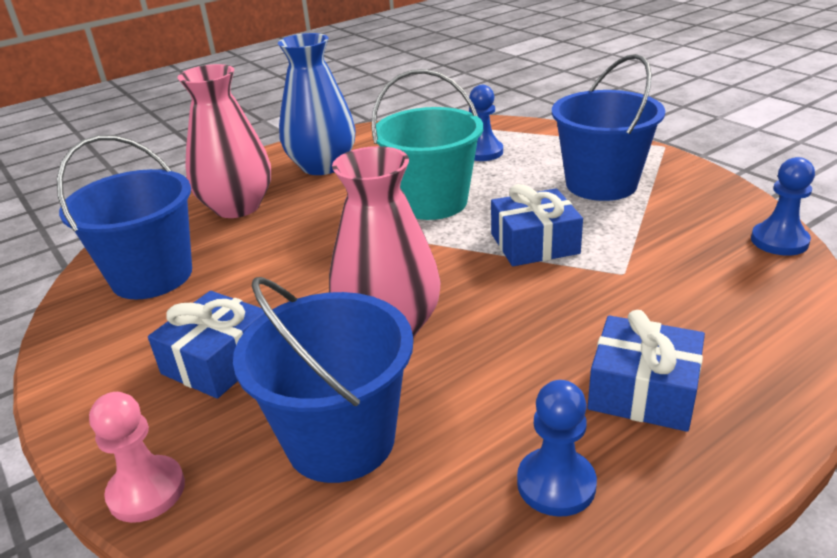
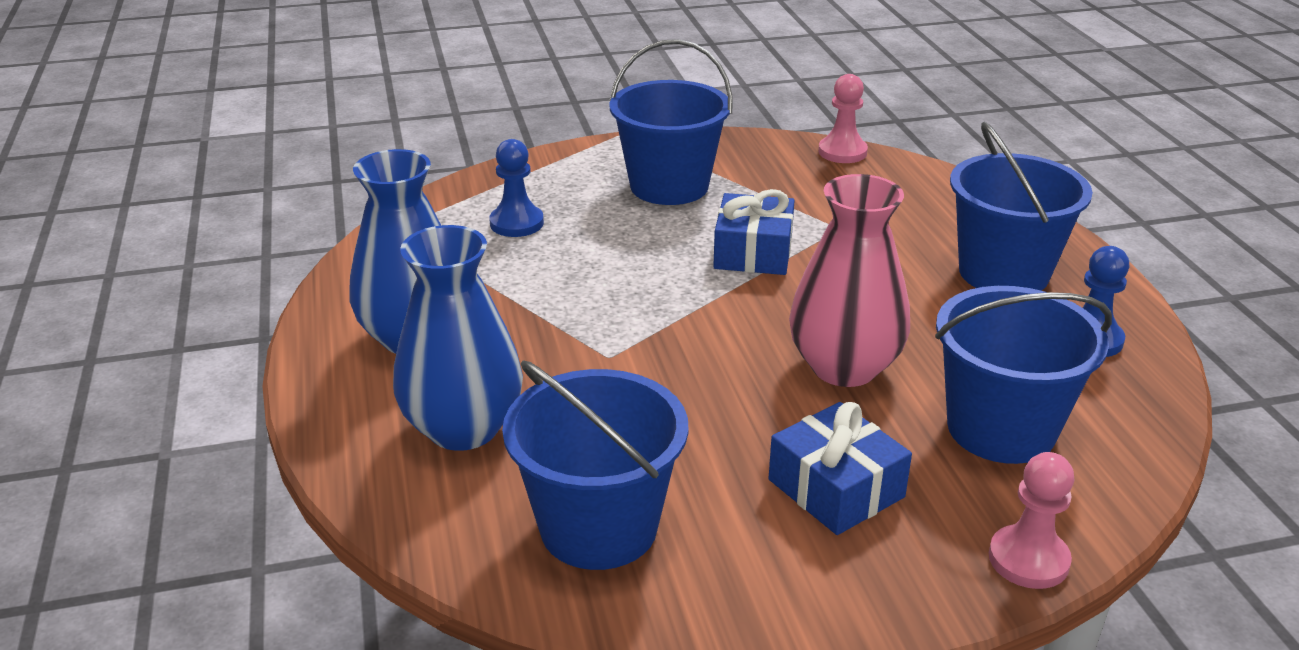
camera: 70 degrees left, 0 degrees up
(237, 207) = (463, 428): pink vase -> blue vase
(432, 202) = (608, 284): turquoise bucket -> none
(643, 391) = (1003, 273): blue gift -> blue bucket
(779, 241) = (842, 152): blue pawn -> pink pawn

